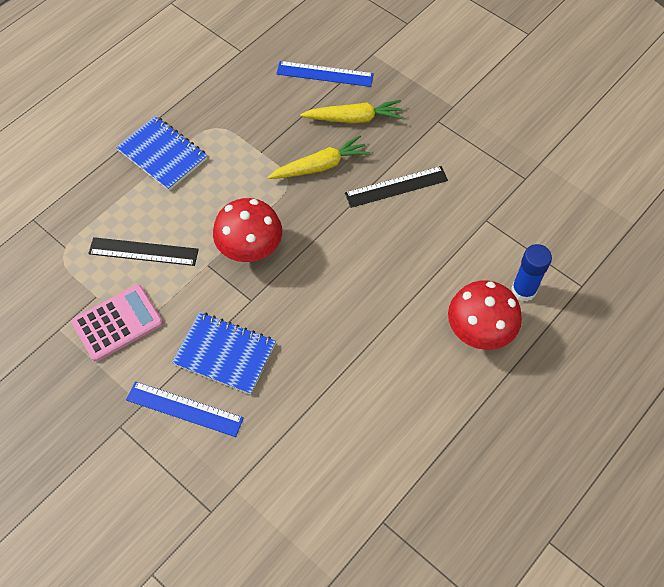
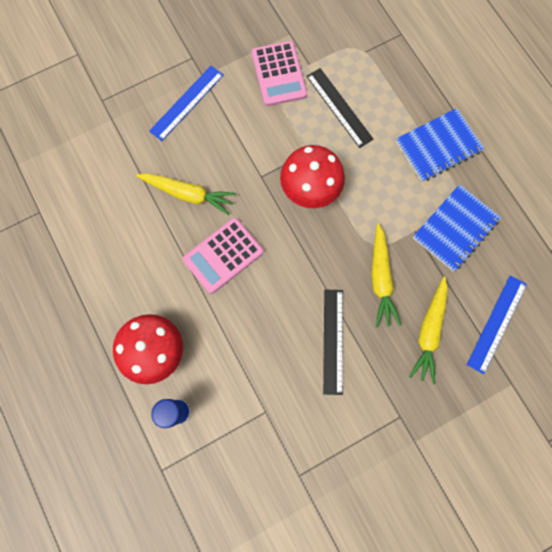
camera: 110 degrees right, 15 degrees up
(143, 251) = (339, 107): black ruler -> black ruler turned 60 degrees counterclockwise
(225, 354) = (220, 143): blue notebook -> blue notebook (455, 229)
(298, 364) = (188, 194): none -> yellow carrot
(353, 306) = (223, 255): none -> pink calculator

